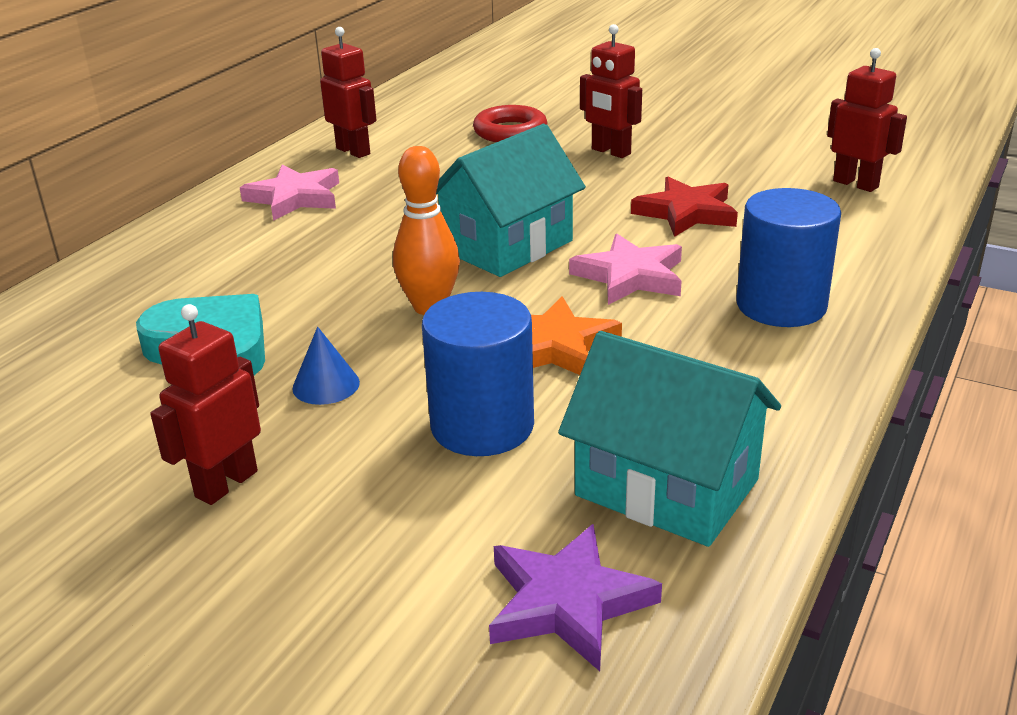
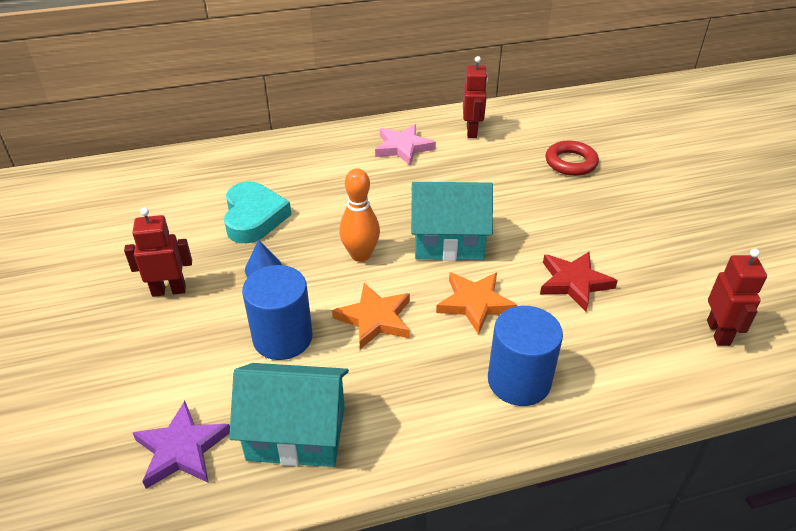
camera: 45 degrees right, 10 degrees up
(610, 152) = (603, 211): red robot -> none
(630, 276) = (475, 303): pink star -> orange star
(666, 488) = (296, 433): turquoise house -> turquoise house turned 75 degrees counterclockwise

